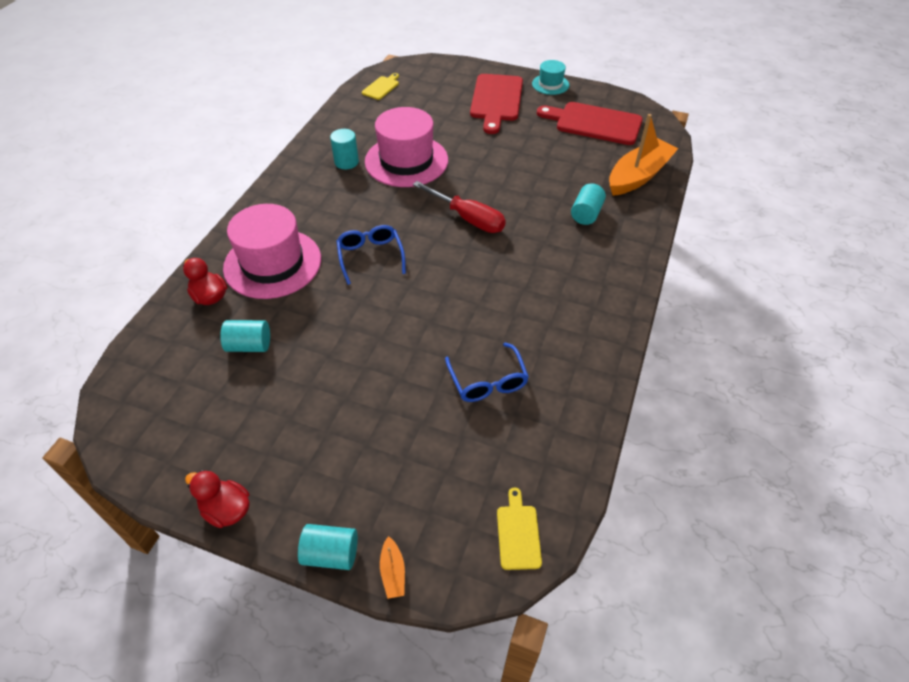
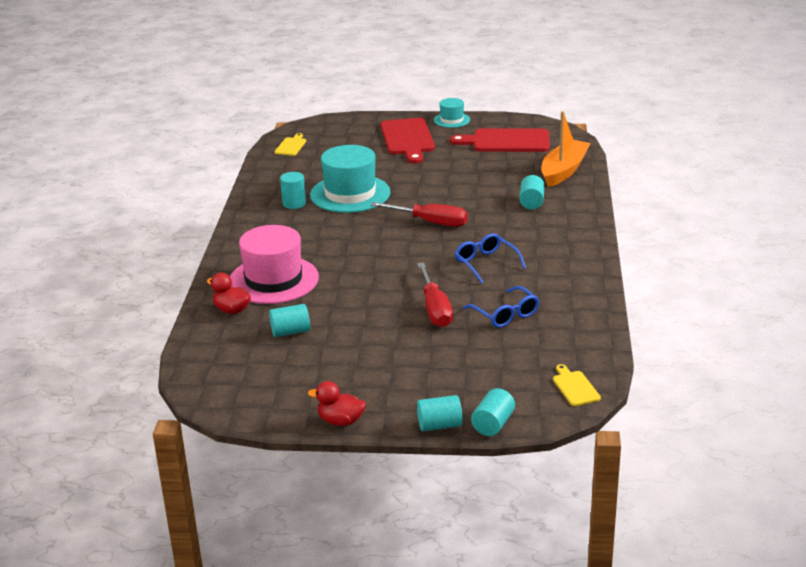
camera: 15 degrees left, 20 degrees down
(370, 256) = (359, 260): blue glasses -> blue glasses (486, 263)
(393, 572) = (493, 424): orange boat -> turquoise cylinder
(406, 161) = (350, 194): pink hat -> turquoise hat
(415, 351) = (435, 309): none -> red screwdriver

